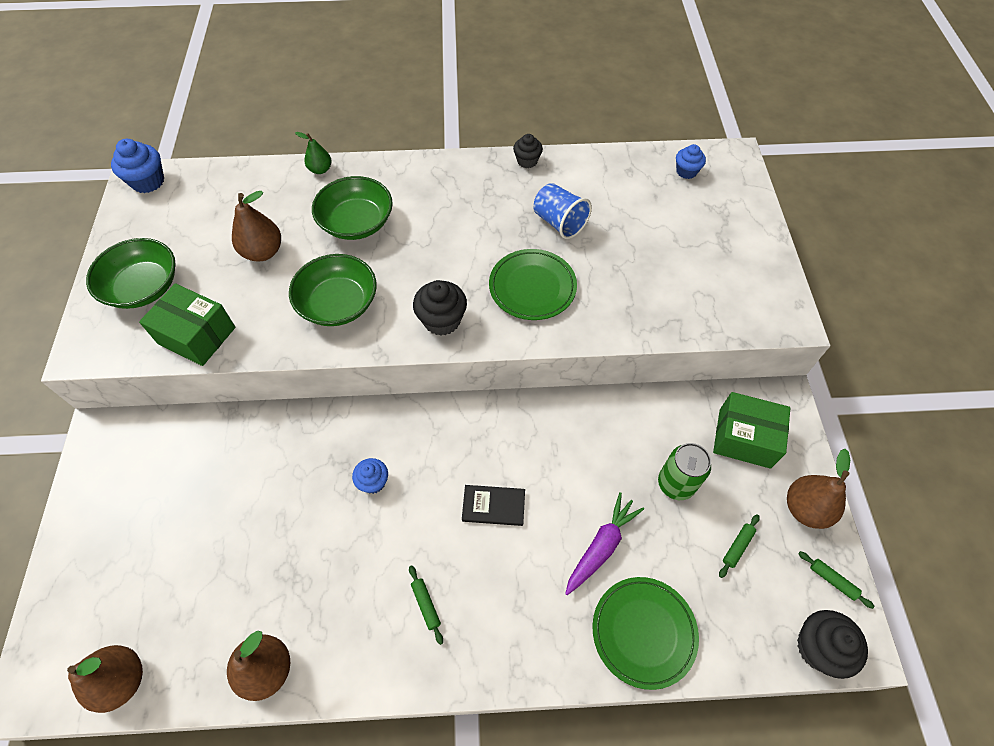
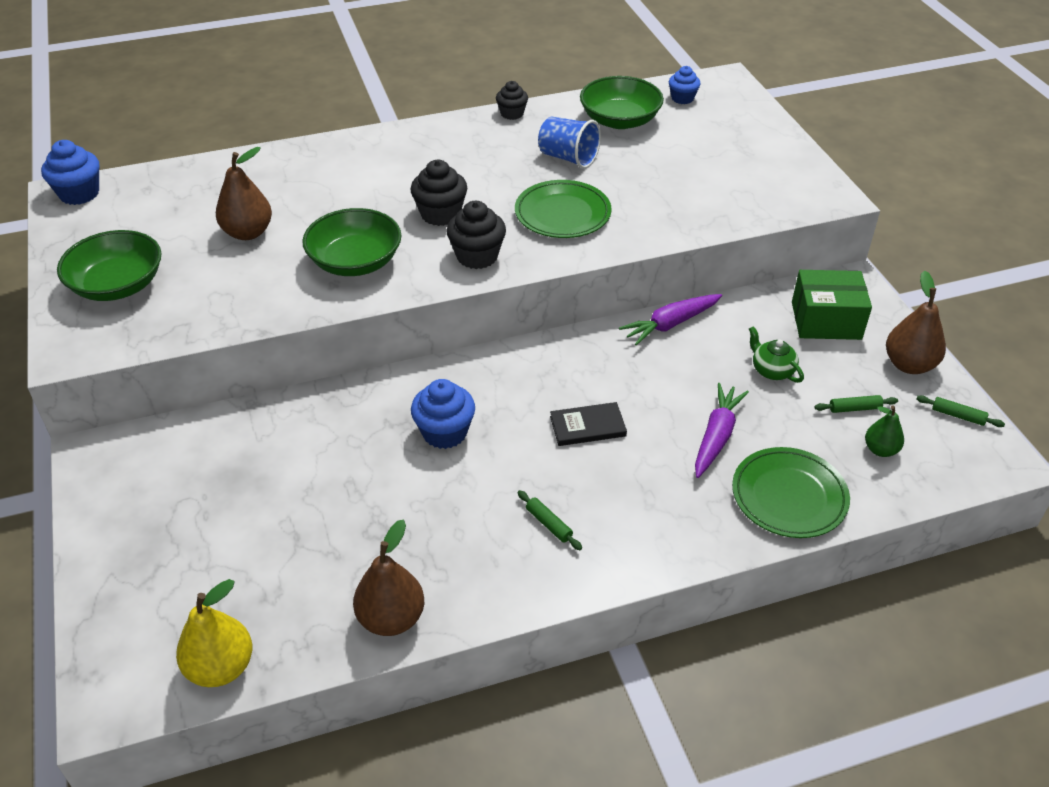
camera: 15 degrees left, 15 degrees down
(122, 680) = (221, 667): brown pear -> yellow pear
(197, 335) = (202, 315): green box -> none
(320, 169) = (283, 153): green pear -> green pear (880, 450)
(356, 222) = (345, 191): green bowl -> green bowl (620, 120)
(373, 482) = (444, 432): blue cupcake -> blue cupcake, size x1.54
(602, 409) = (670, 324): none -> purple carrot
(676, 484) = (772, 370): green can -> green teapot
(737, 547) = (854, 408): green rolling pin -> green rolling pin turned 60 degrees clockwise
(818, 648) = (966, 471): black cupcake -> black cupcake (440, 214)

